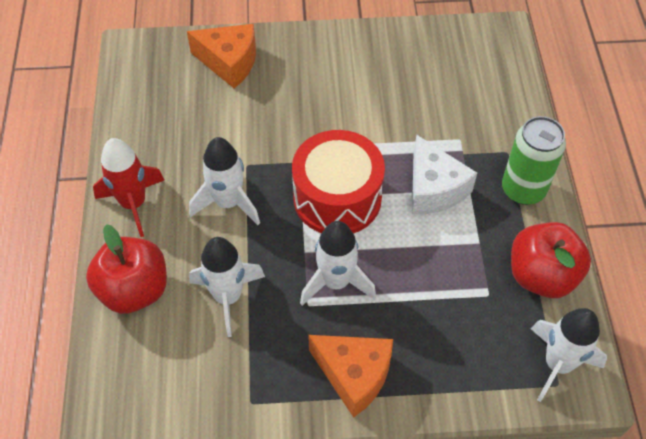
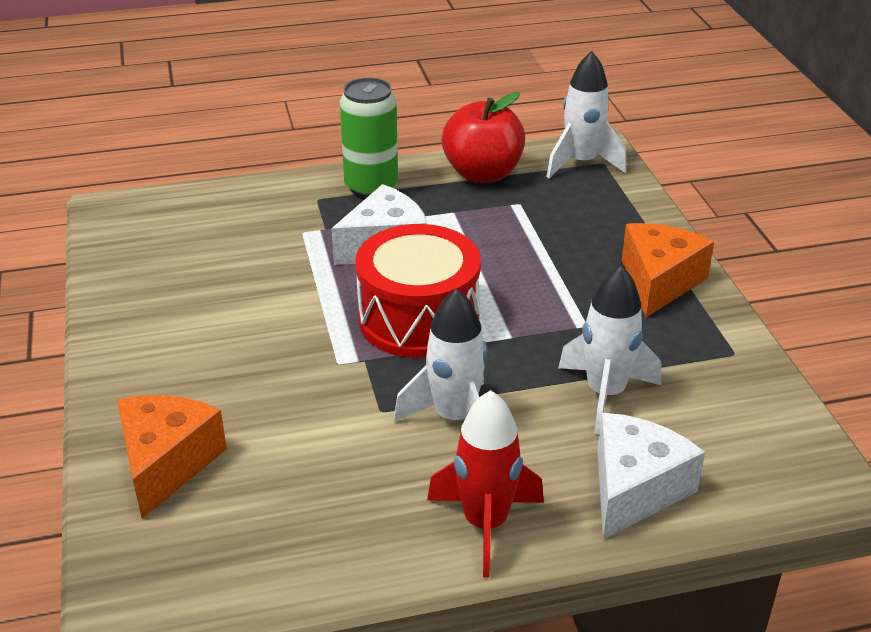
camera: 100 degrees left, 20 degrees down
(134, 290) = (634, 489): red apple -> white cheese
(336, 282) = (546, 307): white rocket -> none

